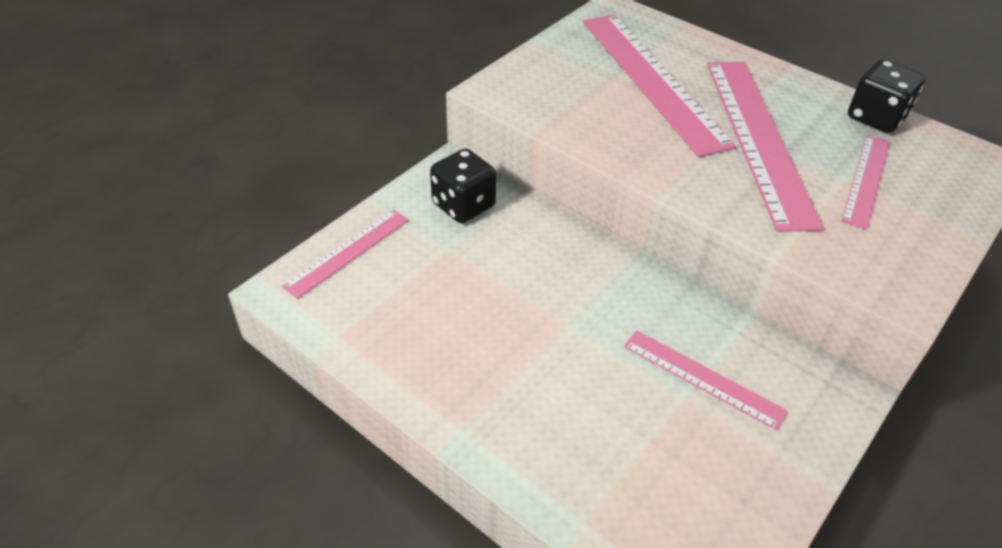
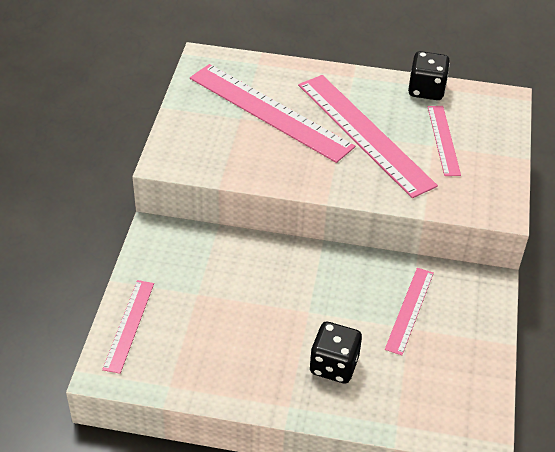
camera: 30 degrees left, 0 degrees up
(463, 205) = (184, 256): black dice -> black dice (334, 365)
(702, 378) = (409, 310): pink ruler -> pink ruler turned 75 degrees counterclockwise

